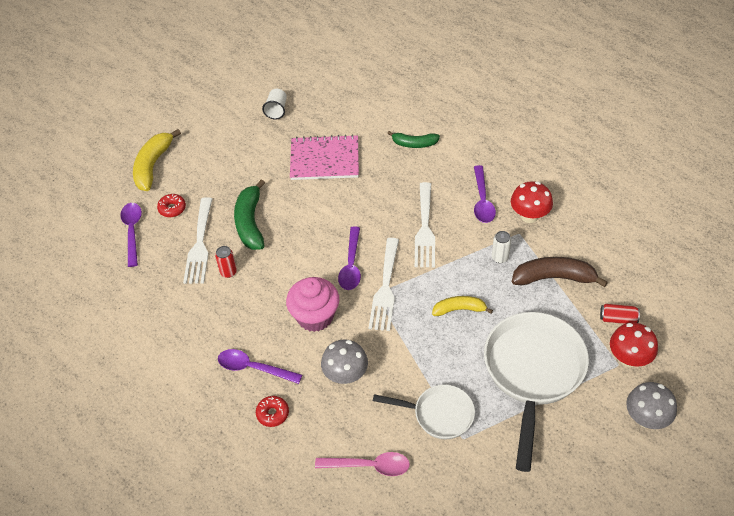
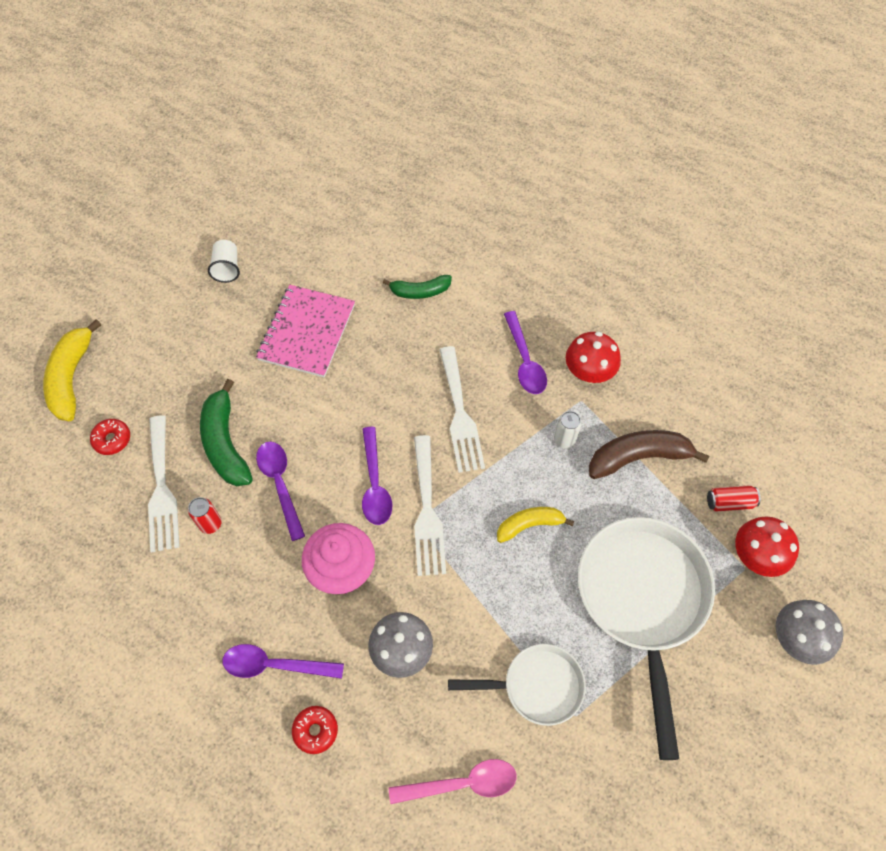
camera: 15 degrees left, 10 degrees up
(132, 231) = (62, 484): purple spoon -> purple spoon (280, 484)
(324, 159) = (307, 332): pink notebook -> pink notebook turned 60 degrees counterclockwise

